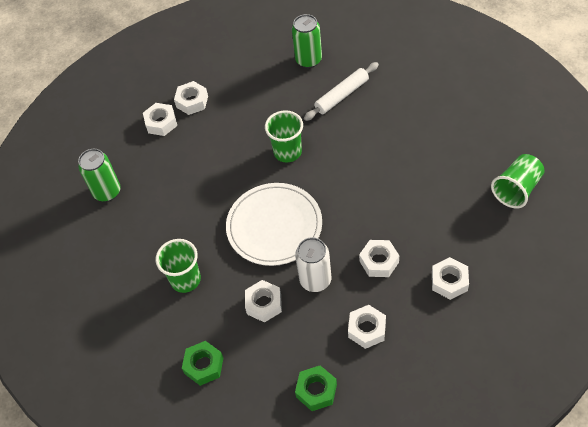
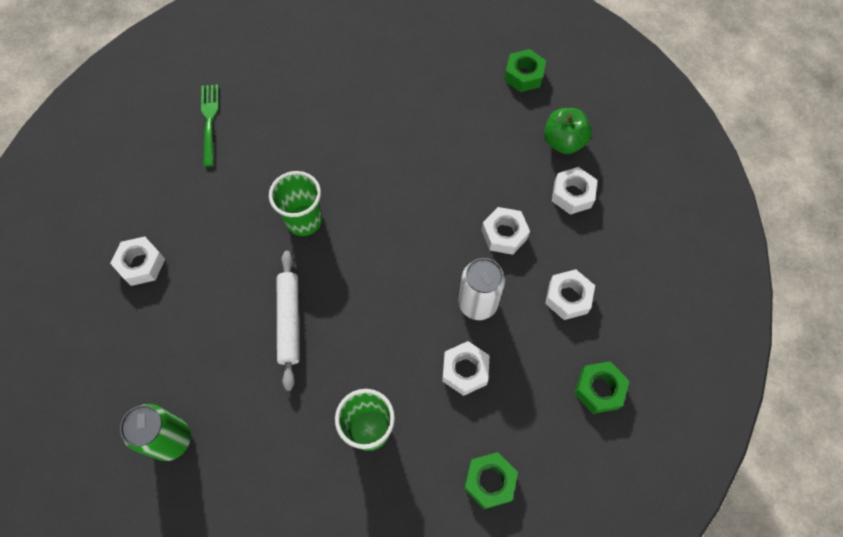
camera: 60 degrees left, 10 degrees up
(161, 123) = (135, 315): white nut -> none
(274, 226) = (382, 296): white plate -> none
(308, 60) = (209, 120): green can -> green fork
(342, 95) = (285, 125): white rolling pin -> white rolling pin (289, 321)
(486, 249) = (563, 142): none -> green apple
(516, 189) = (524, 75): green cup -> green nut

